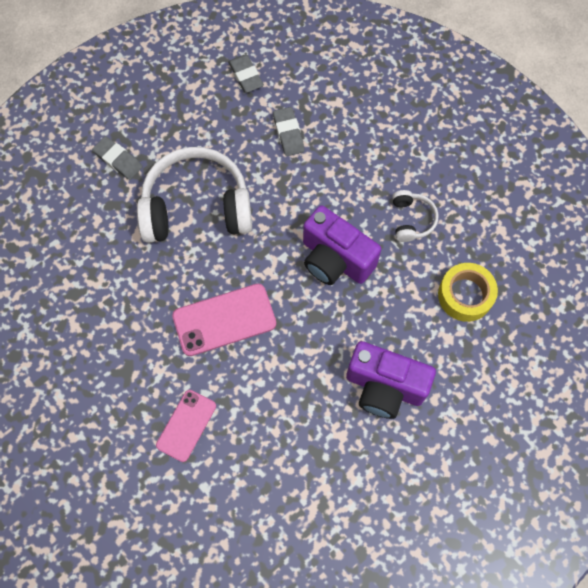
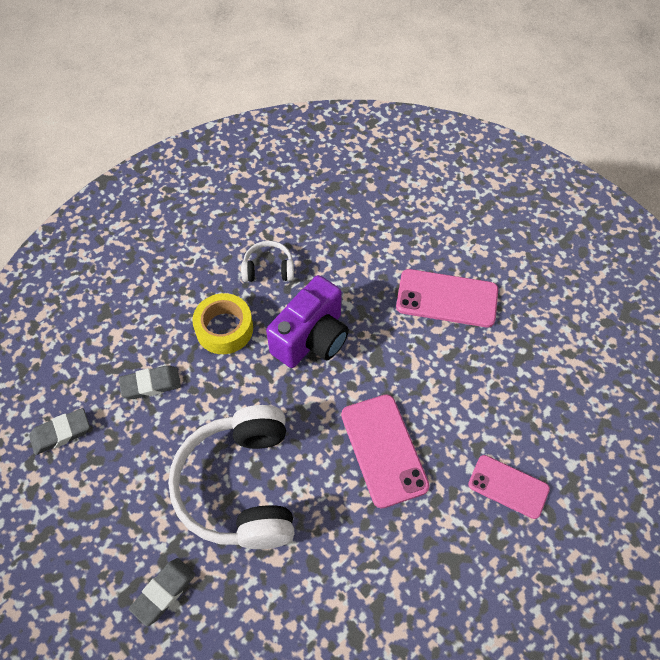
camera: 90 degrees left, 10 degrees down
(384, 387) = (447, 298): purple camera -> pink phone
(465, 295) = (350, 229): yellow tape -> yellow tape (224, 329)

